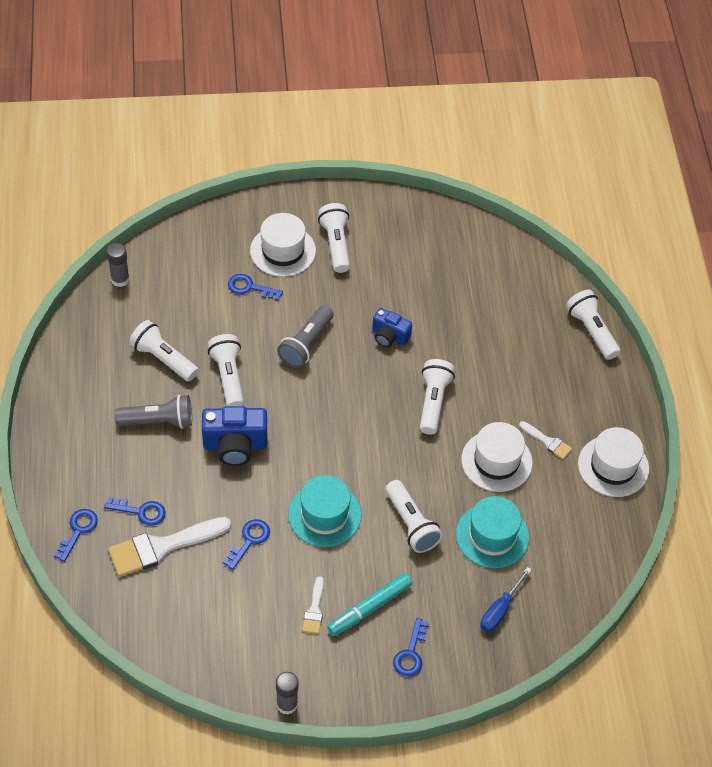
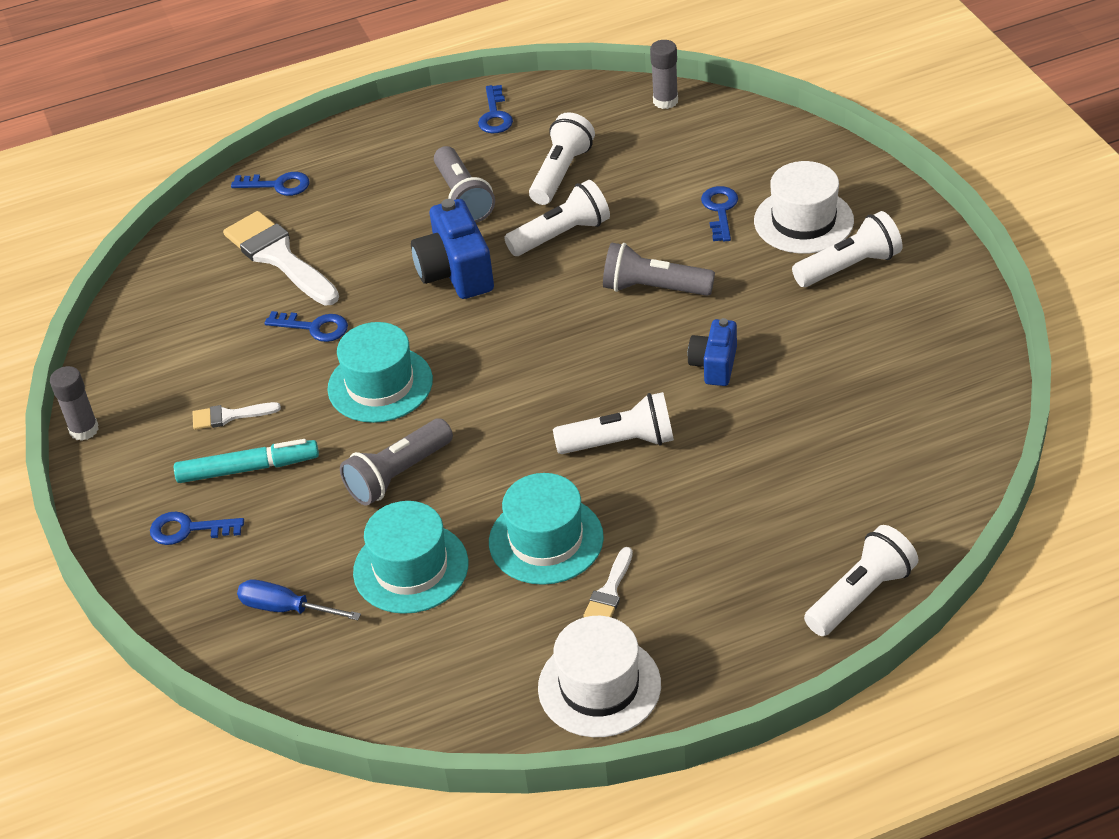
camera: 80 degrees right, 10 degrees down
(140, 512) = (323, 224): blue key -> blue key (495, 115)
(369, 608) = (248, 468): turquoise marker -> turquoise marker turned 135 degrees clockwise
(411, 524) = (398, 474): white flashlight -> grey flashlight
(496, 461) = (546, 540): white hat -> turquoise hat

